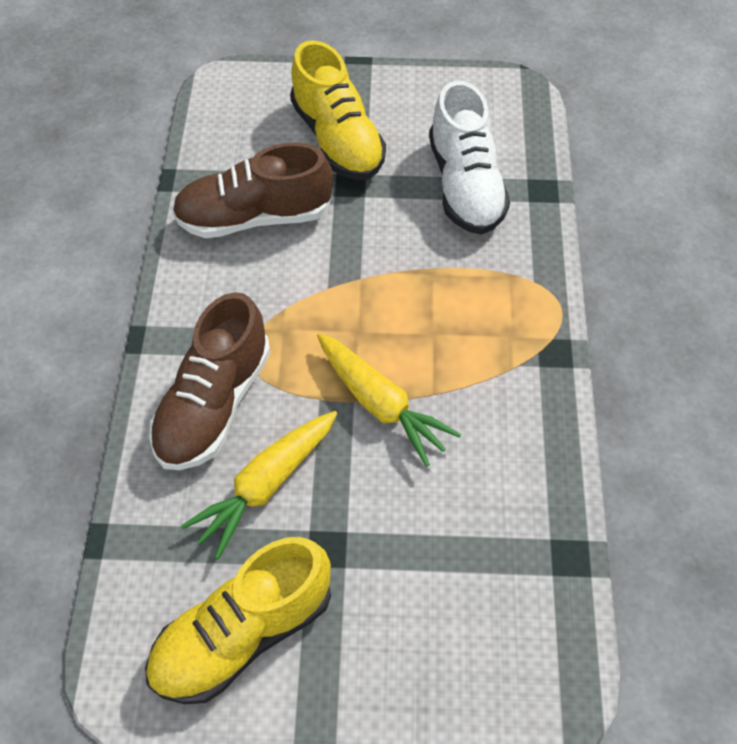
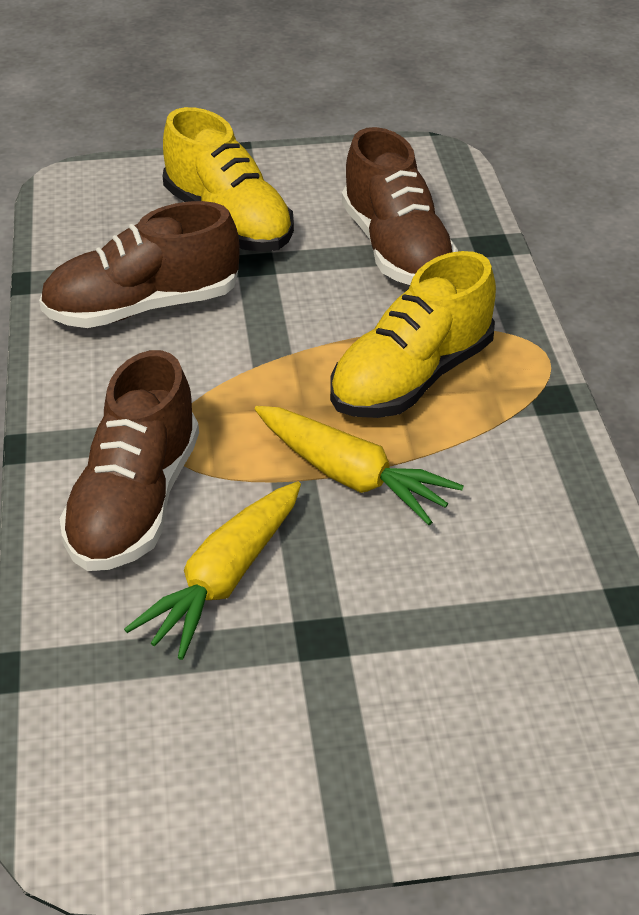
camera: 10 degrees left, 15 degrees down
(243, 634) = (233, 747): yellow shoe -> yellow shoe (411, 378)
(465, 185) = (396, 249): white shoe -> brown shoe

